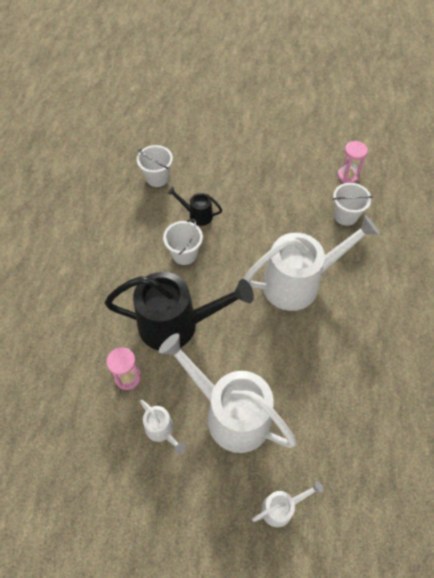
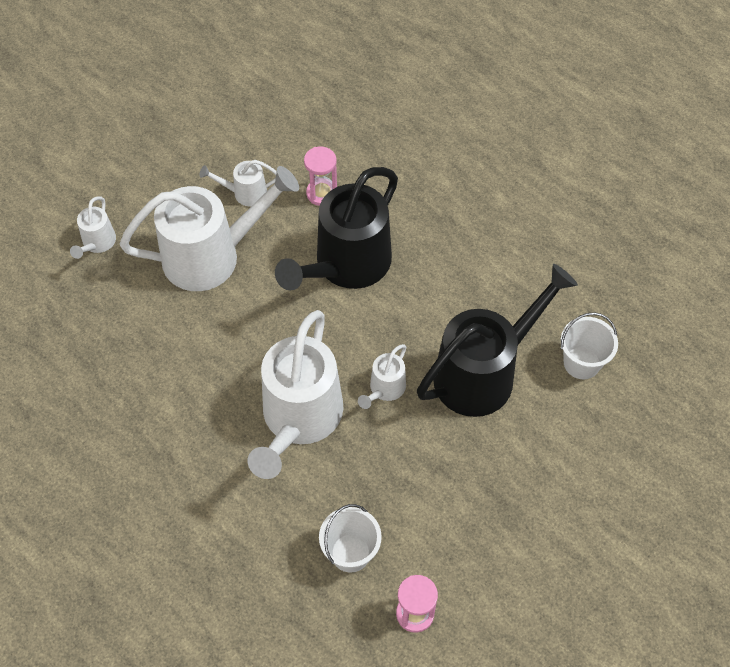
camera: 125 degrees right, 0 degrees up
(184, 254) = (433, 324): white bucket -> none
(197, 215) = (484, 372): black watering can -> black watering can, size x2.21
(245, 253) = (384, 389): none -> white watering can

